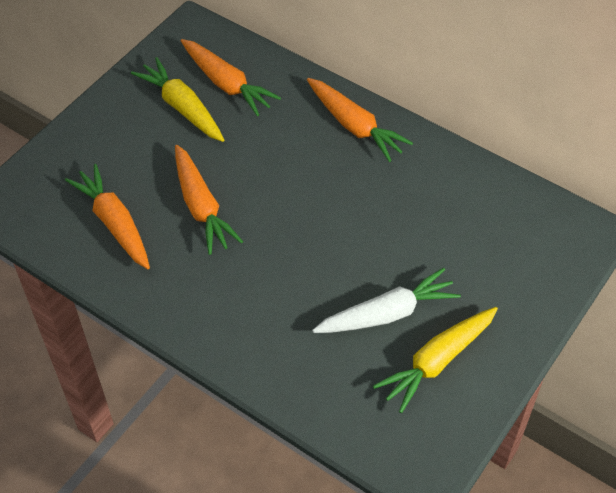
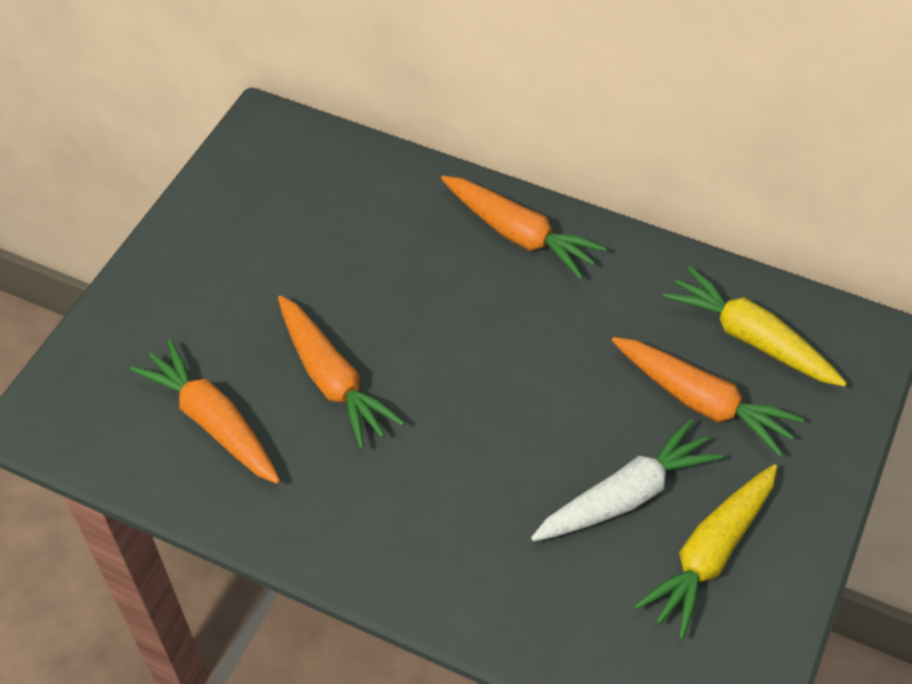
camera: 10 degrees left, 0 degrees up
(182, 108) = (274, 241): yellow carrot -> yellow carrot (751, 338)
(226, 84) = (329, 198): orange carrot -> orange carrot (701, 401)

